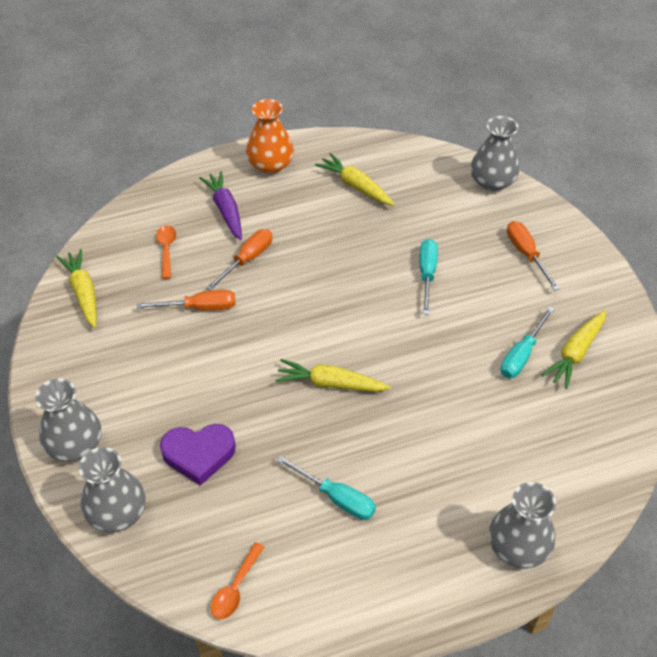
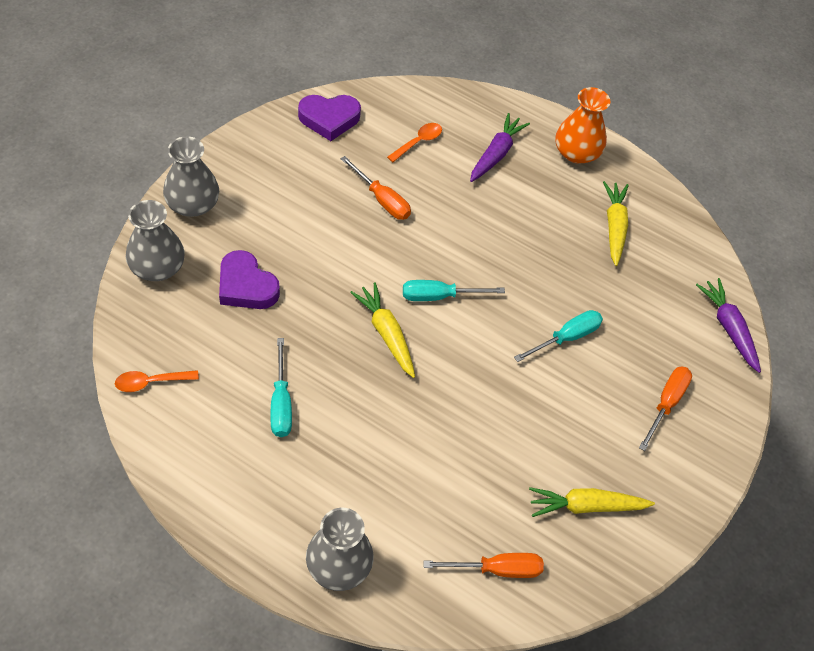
camera: 45 degrees right, 5 degrees up
(83, 293) = (329, 119): yellow carrot -> purple heart
(247, 259) = (459, 200): orange screwdriver -> orange screwdriver (496, 569)
(492, 181) = (728, 328): grey vase -> purple carrot
(521, 355) = (544, 462): turquoise screwdriver -> turquoise screwdriver (439, 296)

